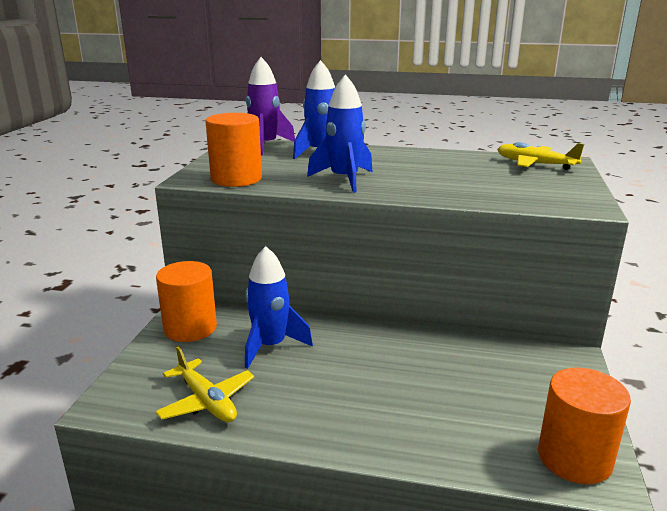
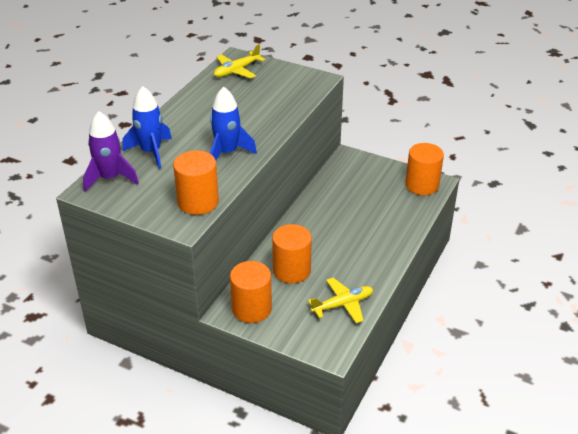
camera: 75 degrees left, 15 degrees up
(271, 346) = (291, 270): blue rocket -> orange cylinder

